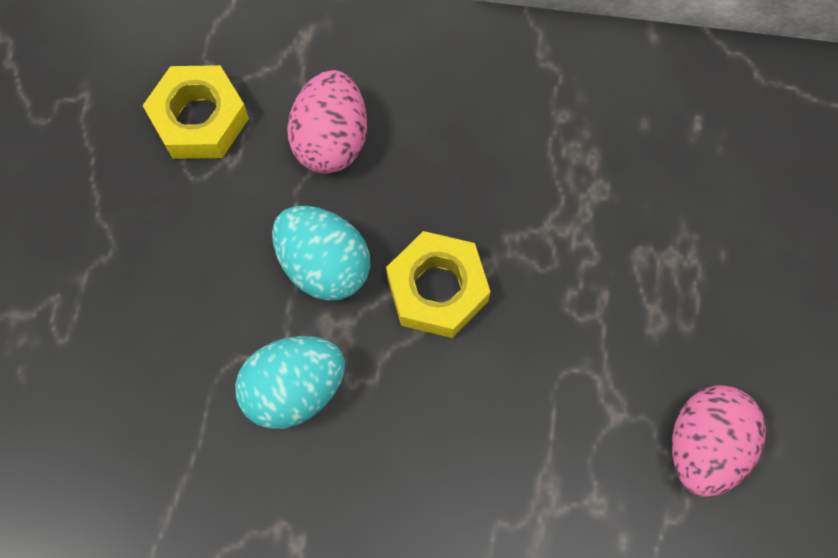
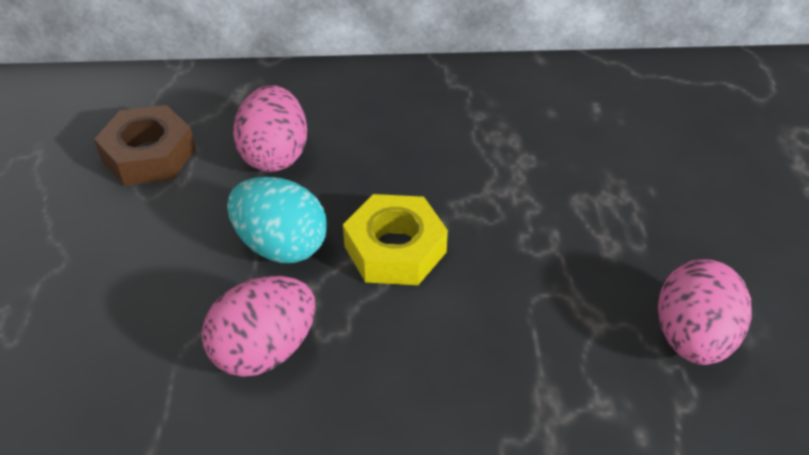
camera: 10 degrees left, 25 degrees down
(199, 119) = (149, 155): yellow nut -> brown nut
(294, 389) = (264, 350): turquoise egg -> pink egg

